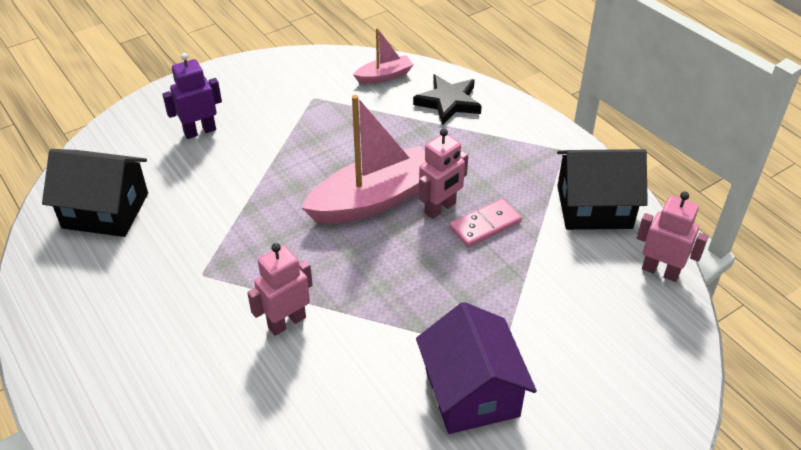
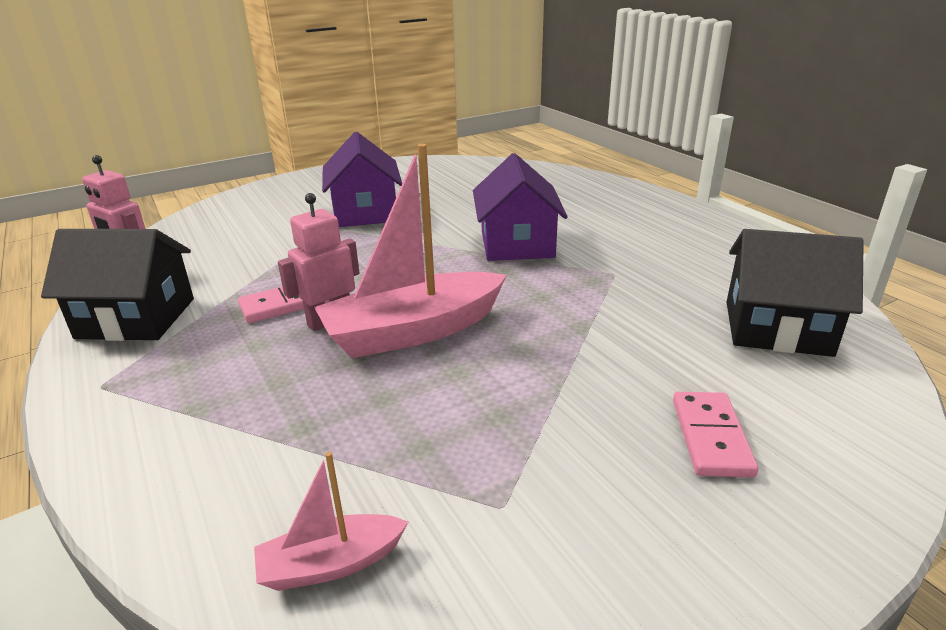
camera: 175 degrees left, 15 degrees down
(200, 131) = (711, 437): purple robot -> pink domino
(286, 322) = (517, 244): pink robot -> purple house
(448, 102) = (223, 482): black star -> none

